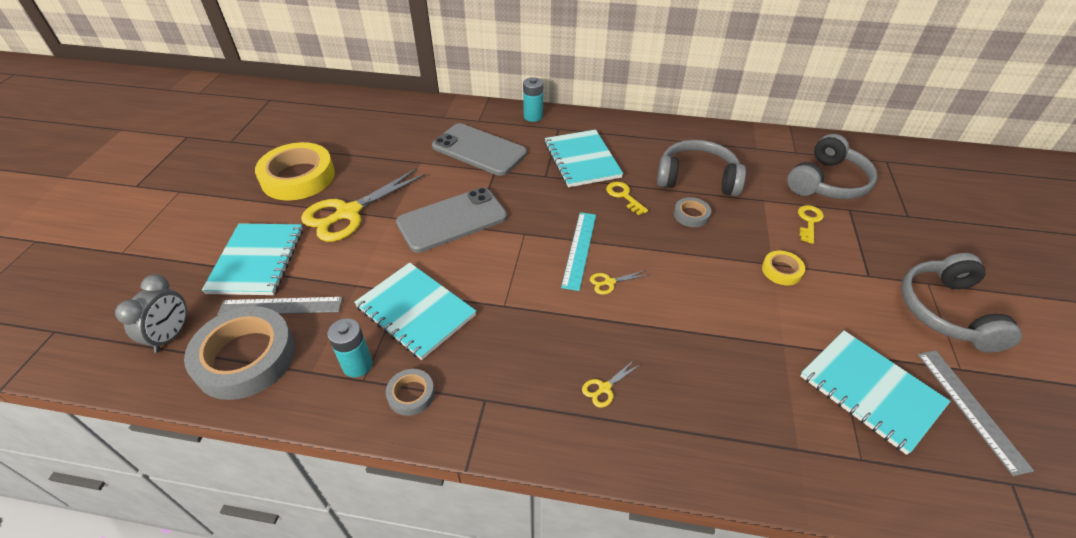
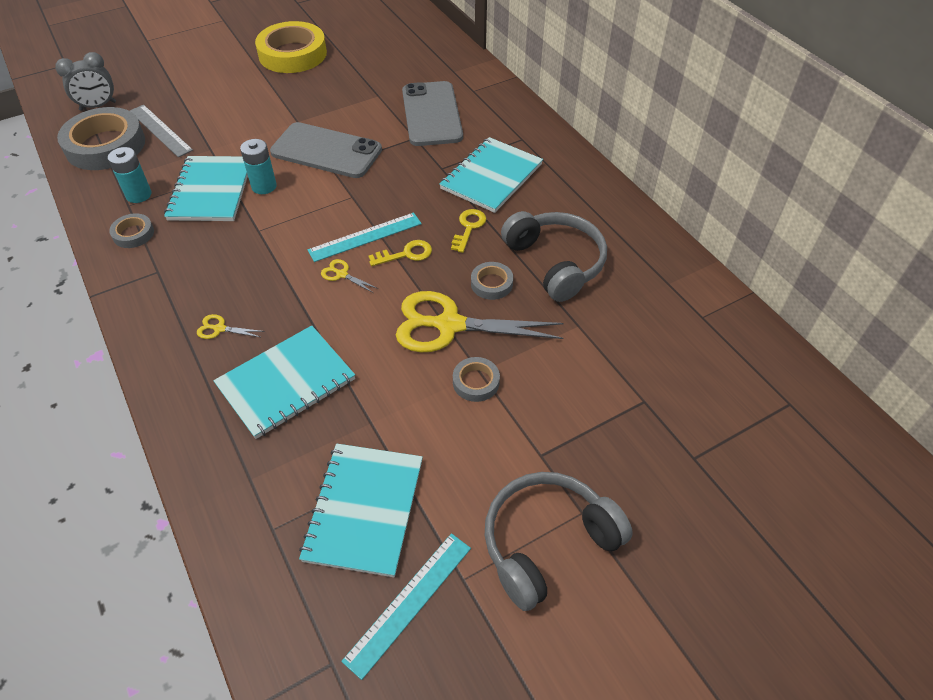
camera: 50 degrees right, 5 degrees up
(257, 260) = (191, 93): turquoise notebook -> turquoise notebook (286, 383)
(348, 213) = (279, 99): yellow scissors -> yellow scissors (449, 325)
(533, 116) = (520, 115): turquoise battery -> turquoise battery (264, 186)
(781, 270) = (476, 382): yellow tape -> grey tape
(809, 221) = (581, 374): yellow key -> yellow key (406, 254)
(827, 182) = (675, 364): grey headphones -> none
(971, 408) = (409, 602): grey ruler -> turquoise ruler

